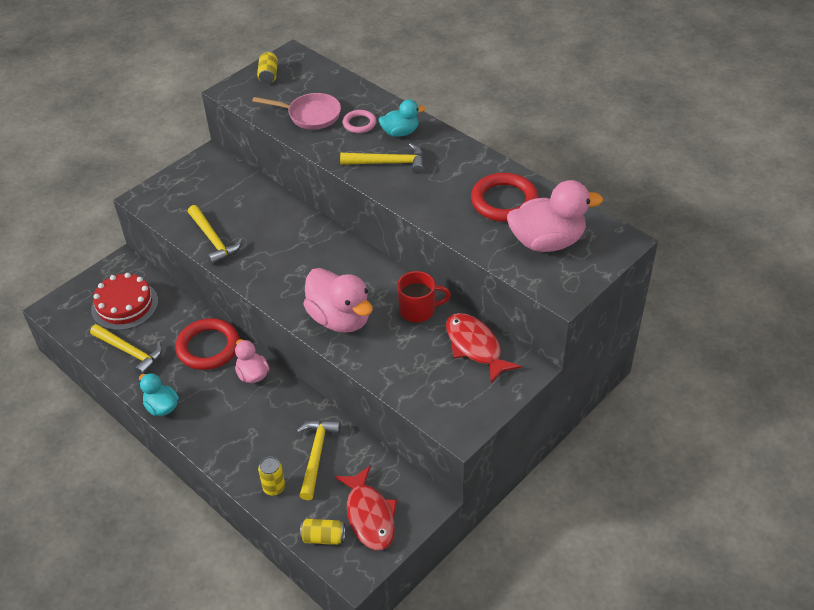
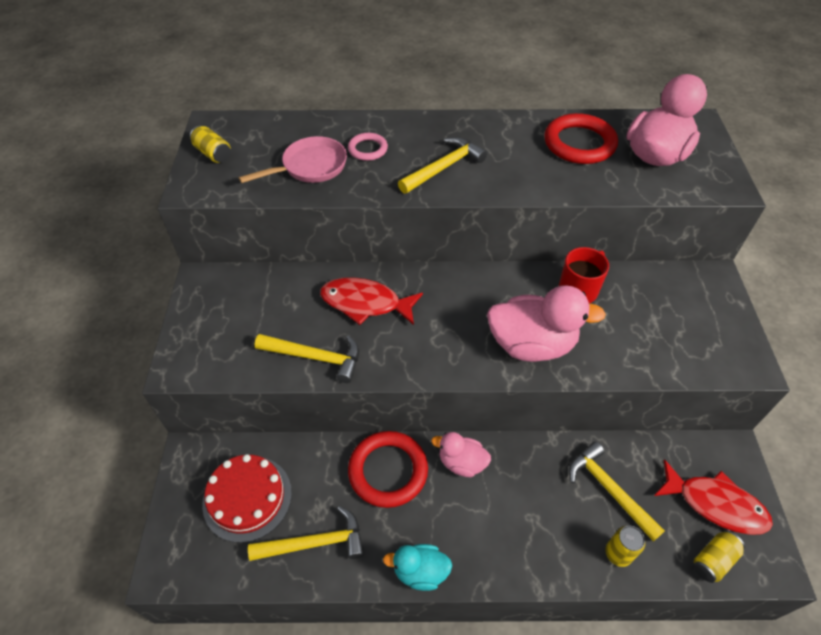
camera: 45 degrees left, 5 degrees up
(400, 132) = (415, 137): turquoise duck -> none
(475, 347) = (659, 288): red fish -> red fish (365, 303)

